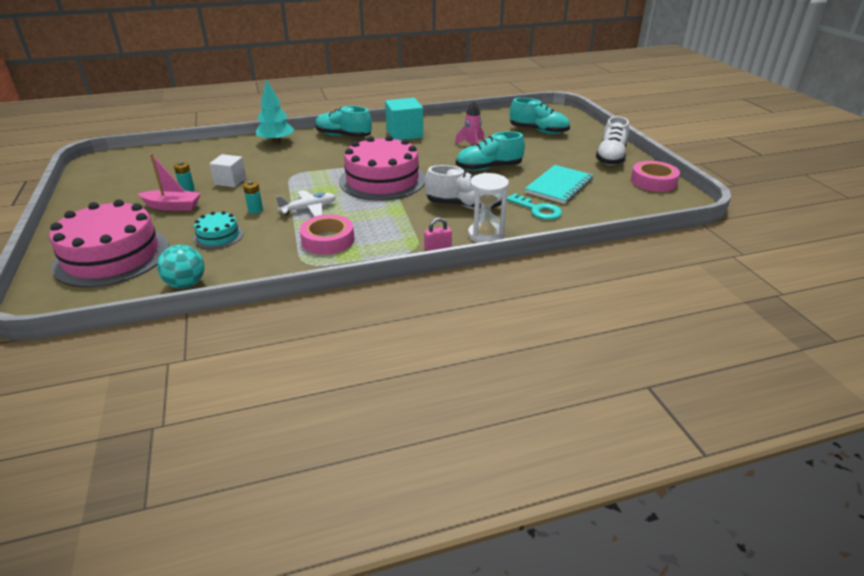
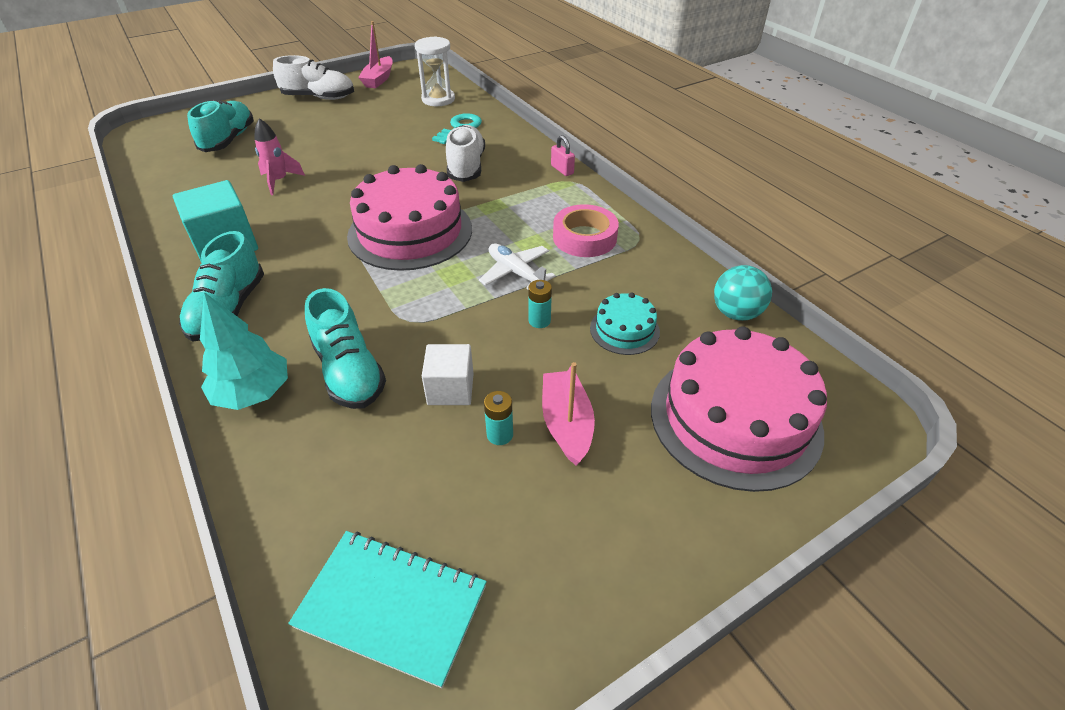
camera: 105 degrees left, 10 degrees up
(486, 235) = (524, 148): white hourglass -> white hourglass (438, 99)
(489, 168) = (357, 162): turquoise shoe -> turquoise shoe (349, 371)
(559, 186) = (400, 120): turquoise notebook -> turquoise notebook (392, 606)
(653, 181) = (379, 79): pink tape -> pink boat

